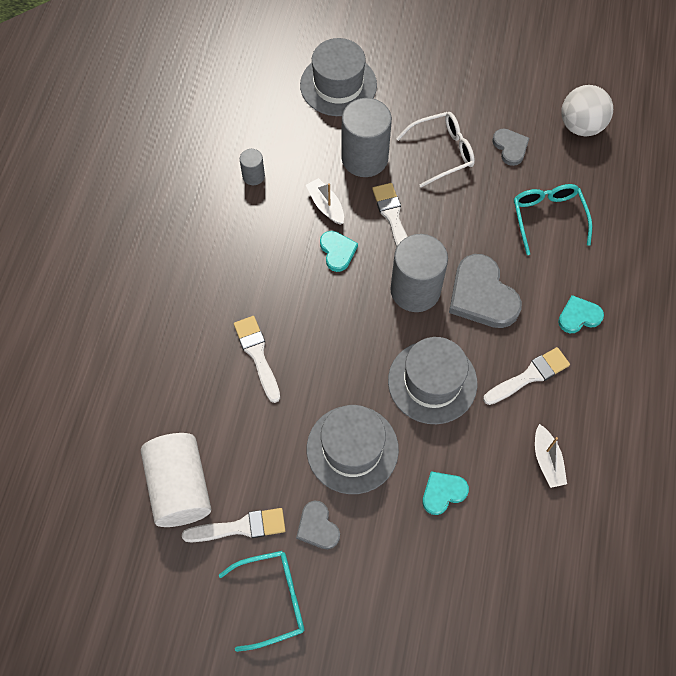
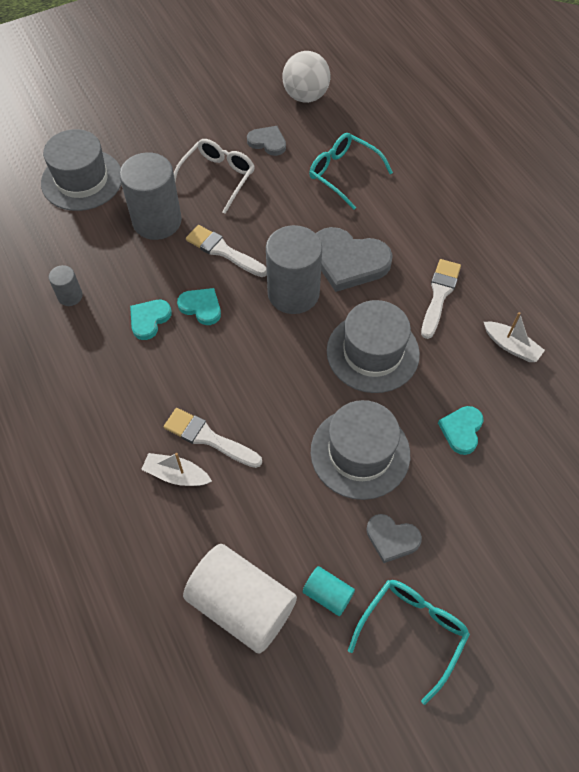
camera: 40 degrees left, 5 degrees down
(240, 527) = (328, 594): white brush -> turquoise cylinder
(326, 205) = (158, 278): white boat -> white boat (176, 475)
(579, 316) = (432, 227): turquoise heart -> turquoise heart (149, 319)

